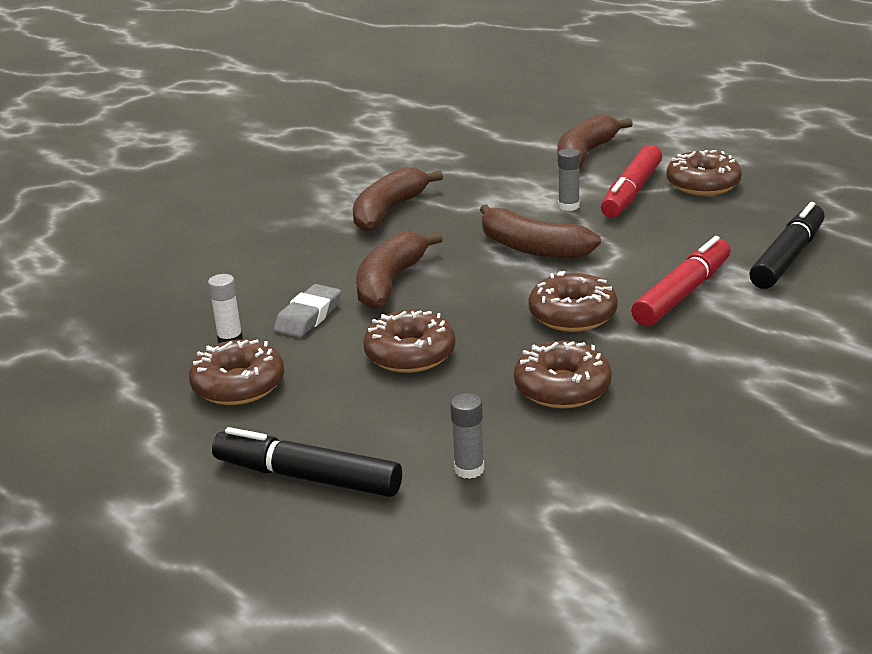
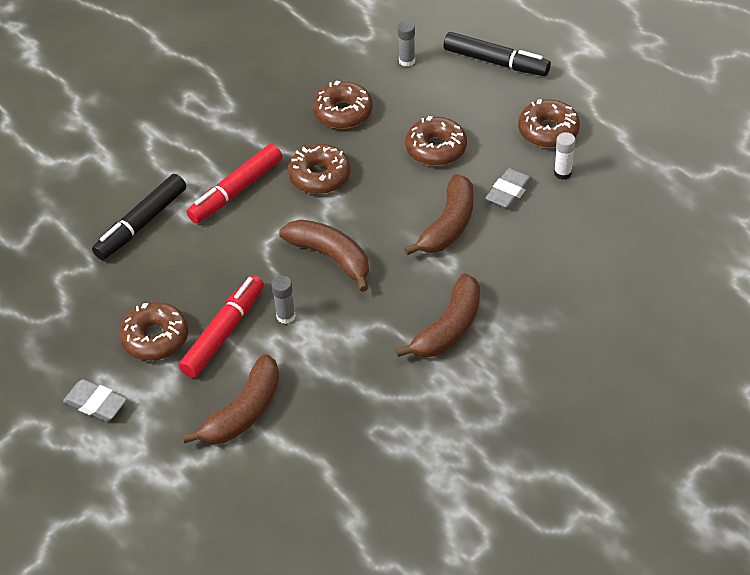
camera: 175 degrees left, 20 degrees up
(732, 148) = (96, 403): none -> grey eraser

